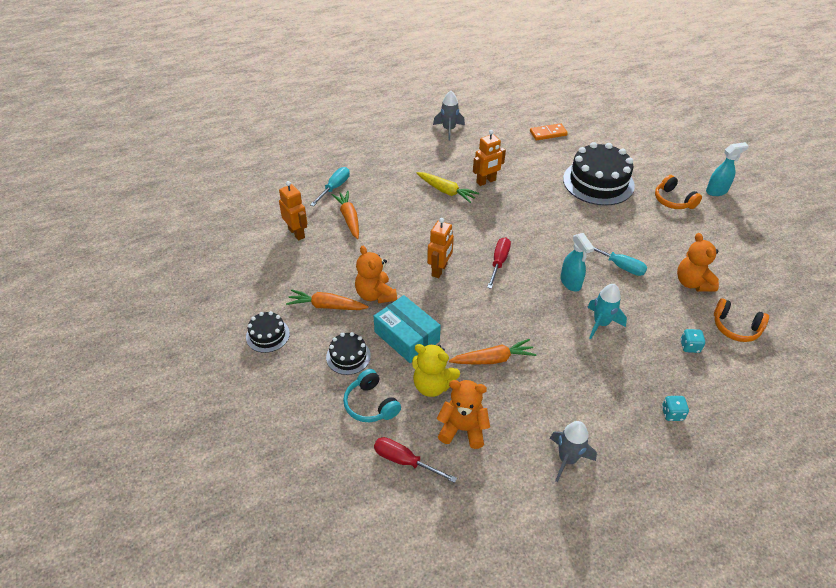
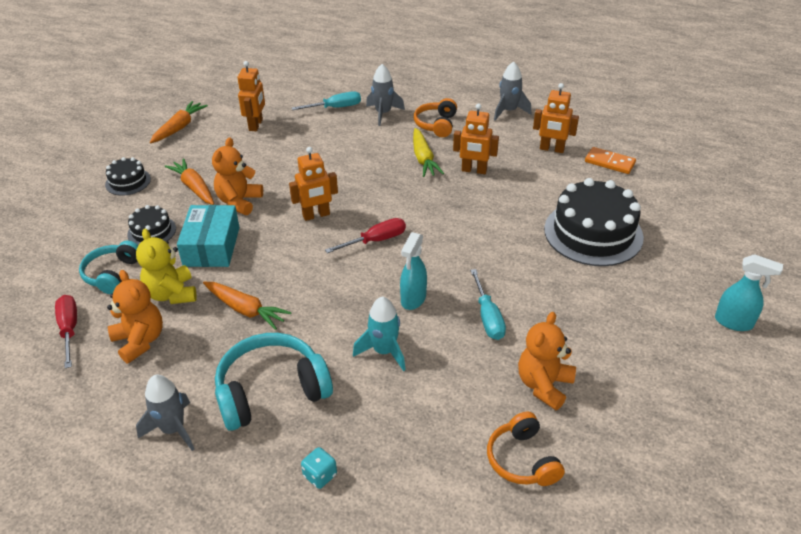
camera: 45 degrees right, 5 degrees down
(349, 218) = (310, 136): orange carrot -> orange carrot (179, 127)
(374, 174) = (383, 113): none -> grey rocket
(508, 142) = (551, 149): none -> orange robot
(582, 393) = (271, 391): none -> turquoise headphones
(673, 200) = (657, 299): orange headphones -> orange headphones (436, 125)
(689, 346) = (439, 436): turquoise dice -> none

